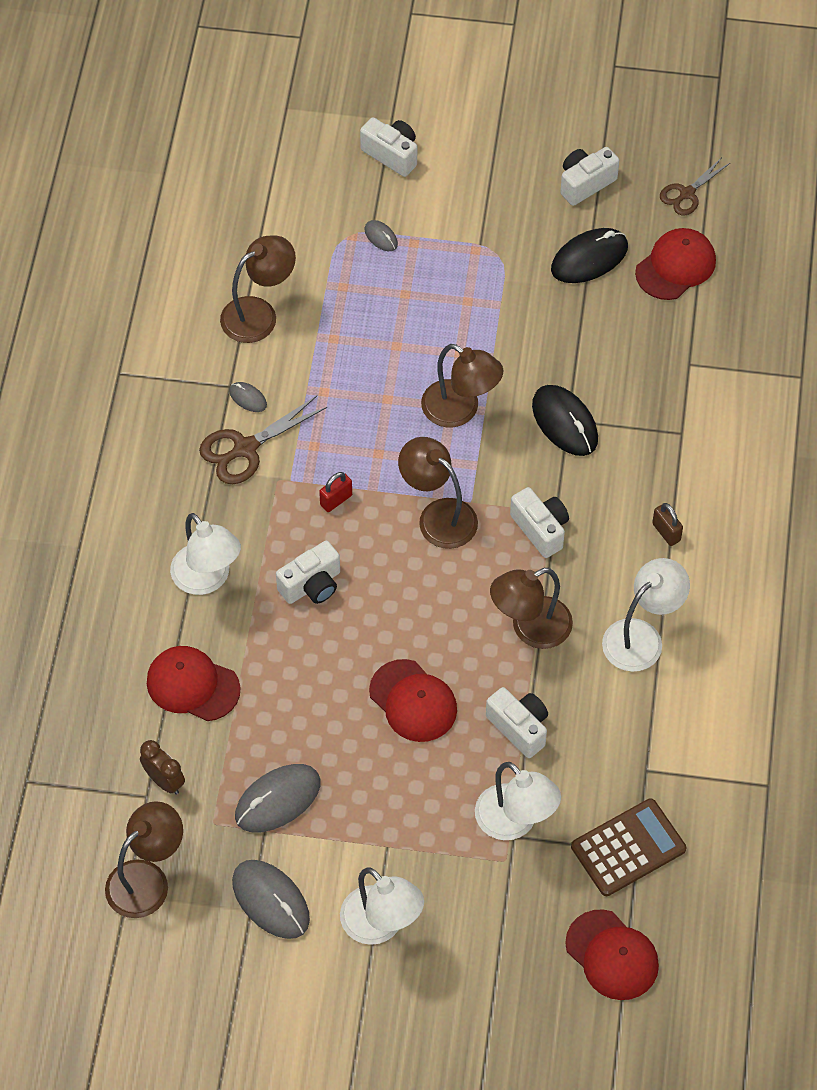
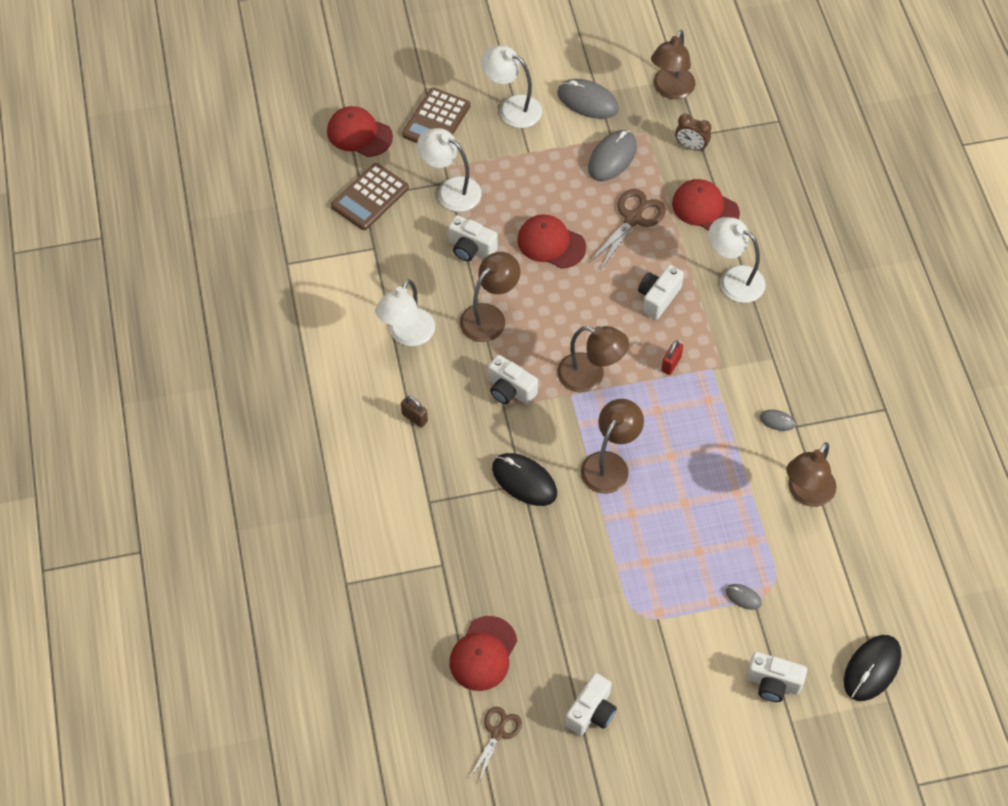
camera: 160 degrees right, 0 degrees up
(192, 685) = (705, 208): red cap -> red cap turned 150 degrees counterclockwise
(245, 448) = (758, 381): brown scissors -> brown scissors (633, 219)
(460, 410) = (610, 464): brown lamp -> brown lamp turned 105 degrees clockwise
(495, 941) = (436, 120): none -> brown calculator
(589, 258) = (560, 636): black mouse -> black mouse (872, 669)

